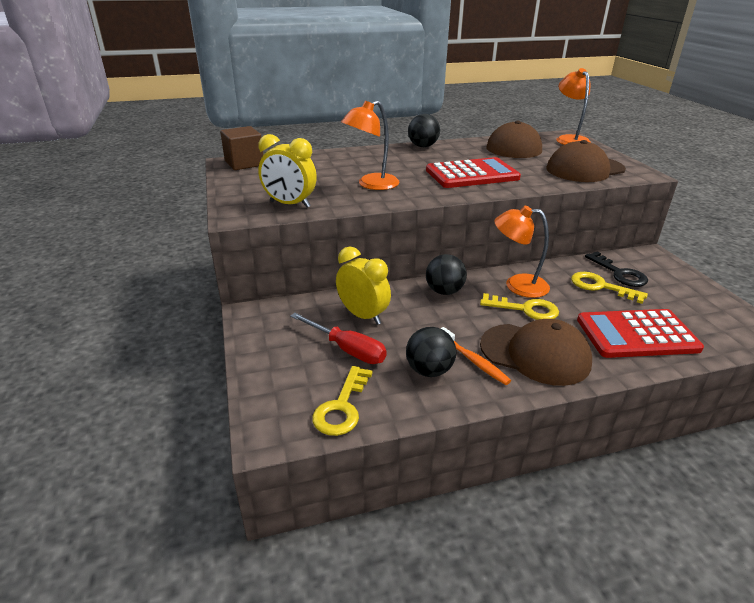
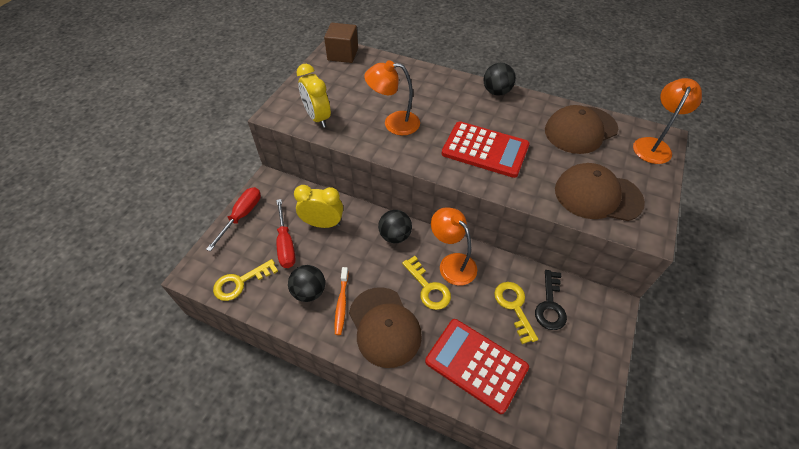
camera: 40 degrees right, 20 degrees up
(259, 354) = (242, 216): none -> red screwdriver
(363, 315) = (323, 223): yellow clock -> yellow clock turned 75 degrees counterclockwise

